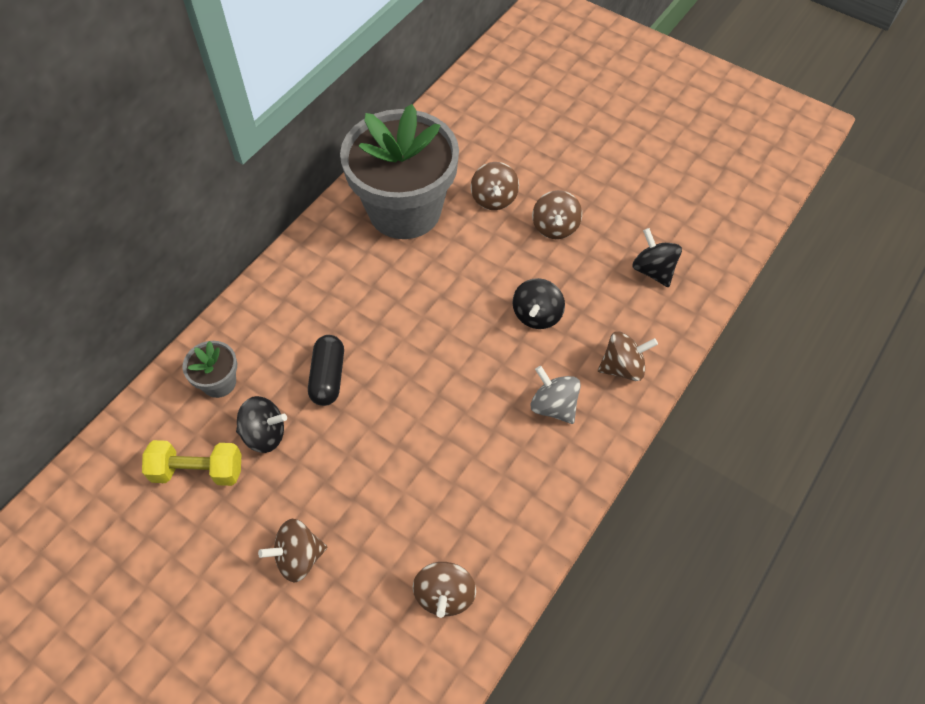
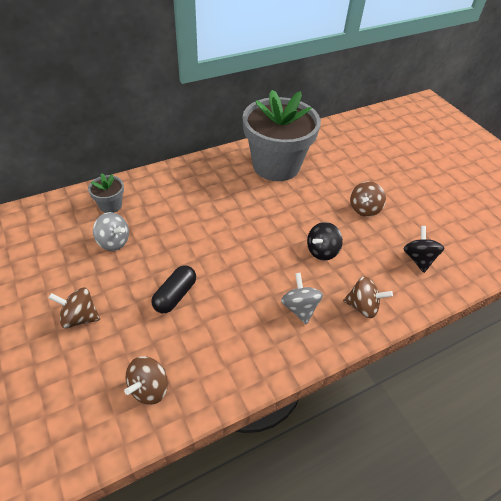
camera: 25 degrees right, 10 degrees down
(198, 471) = (64, 243): yellow dumbbell -> none
(264, 434) = (113, 242): black spinning top -> grey spinning top
(328, 377) = (171, 229): black capsule -> black capsule (175, 295)
(494, 199) = (334, 180): brown spinning top -> none

